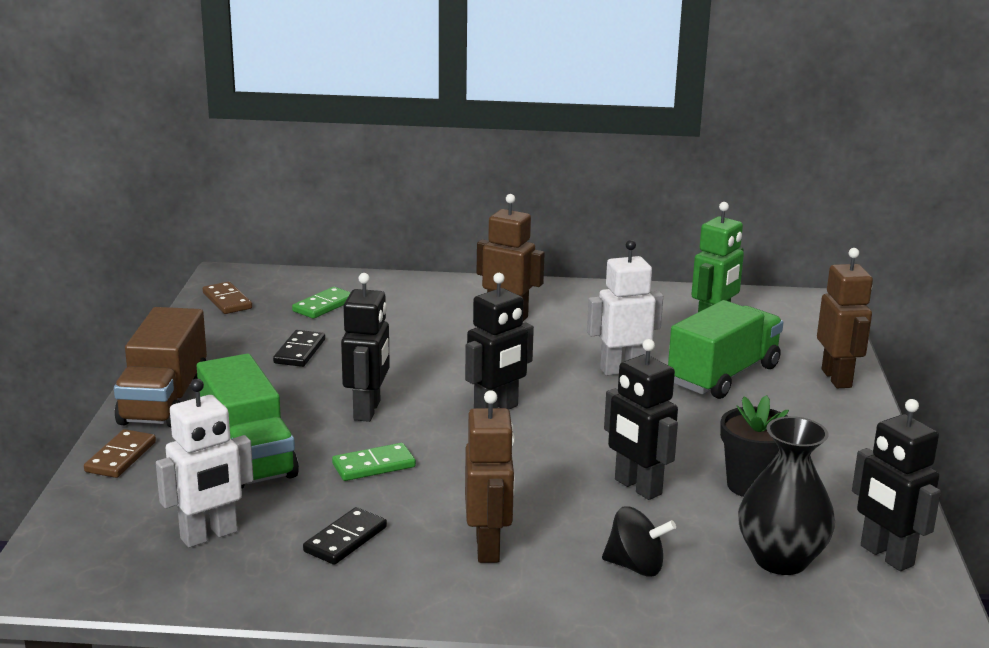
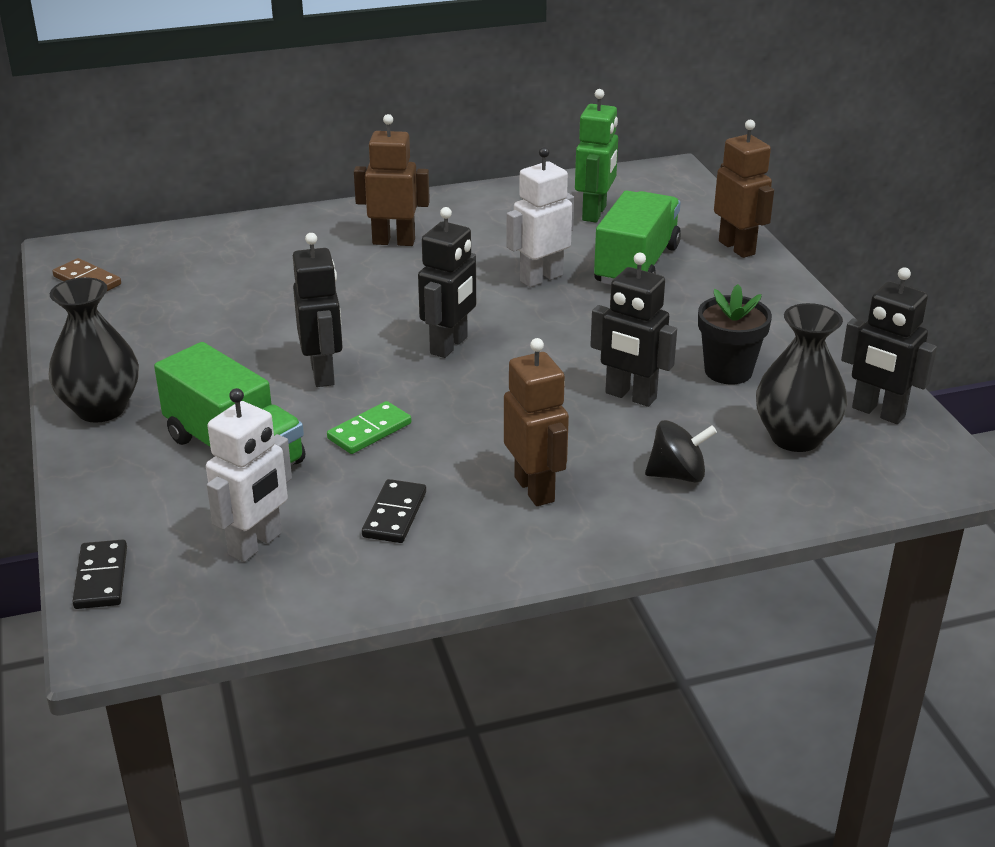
camera: 20 degrees left, 10 degrees up
(120, 457) = (99, 482): brown domino -> none
(164, 400) = (101, 408): brown truck -> black vase
(300, 351) = (208, 323): black domino -> black domino (101, 578)
(323, 306) = (197, 266): green domino -> none

